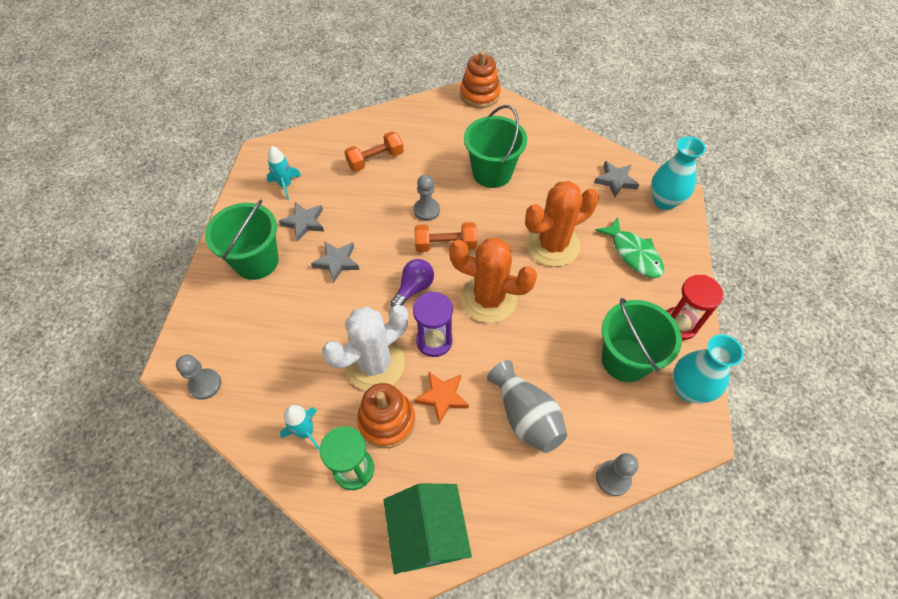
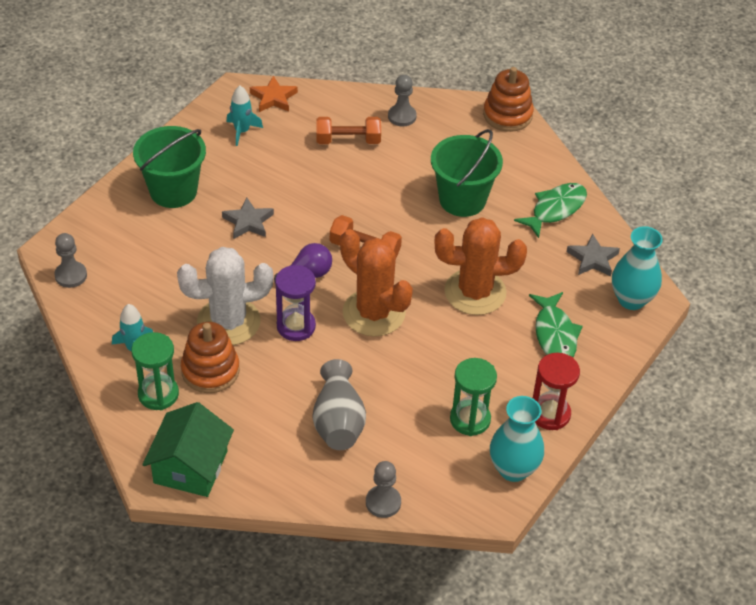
camera: 25 degrees right, 10 degrees down
(304, 222) = (239, 173): grey star -> none
(426, 210) = (368, 209): grey pawn -> grey pawn (402, 116)
(442, 397) = (272, 374): orange star -> orange star (273, 98)
(563, 153) = (555, 209): none -> green fish
(625, 360) = (470, 419): green bucket -> green hourglass

